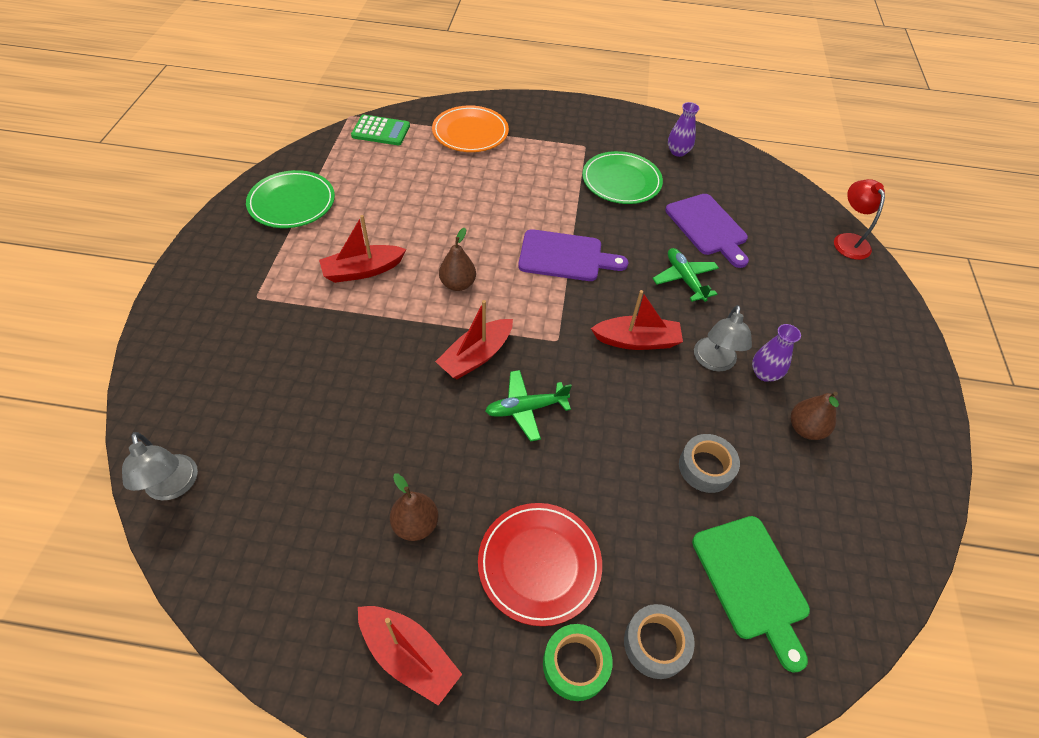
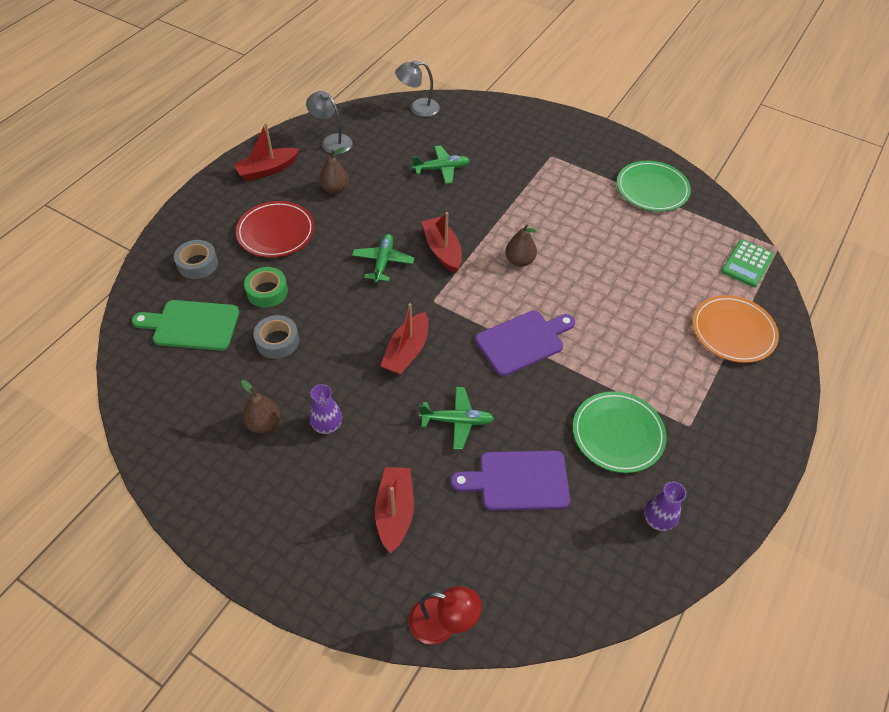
camera: 115 degrees right, 0 degrees up
(321, 405) = (442, 169): none -> green plane
(363, 270) = (557, 212): red boat -> red boat (395, 512)
(565, 256) = (523, 341): purple cutting board -> purple cutting board turned 150 degrees counterclockwise
(575, 664) = (214, 228): green tape -> green tape (267, 291)
(714, 362) = (358, 394): grey lamp -> grey lamp (332, 141)

